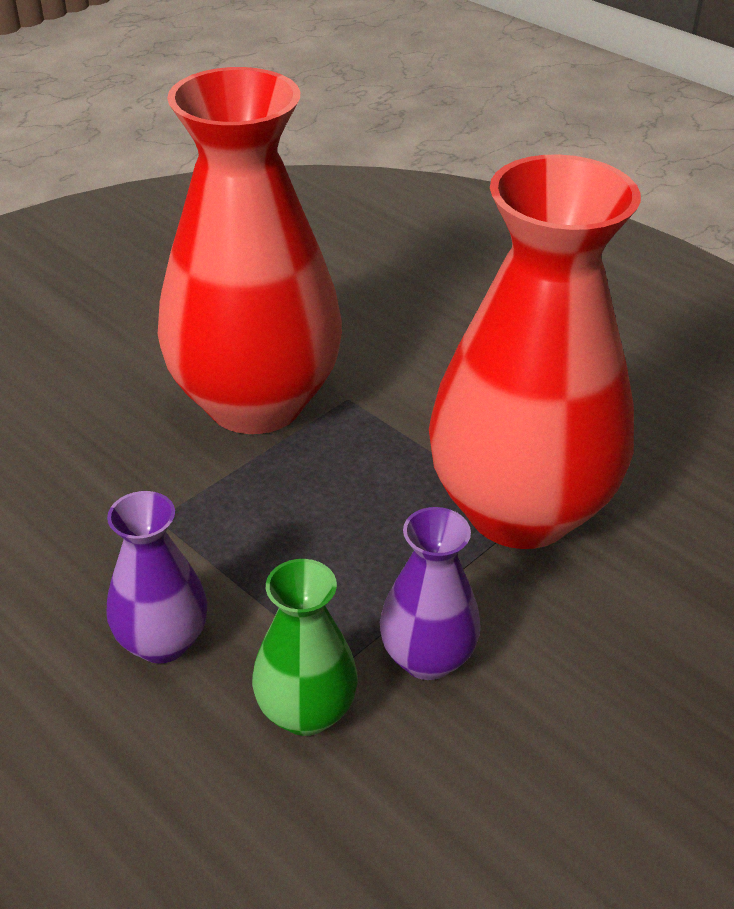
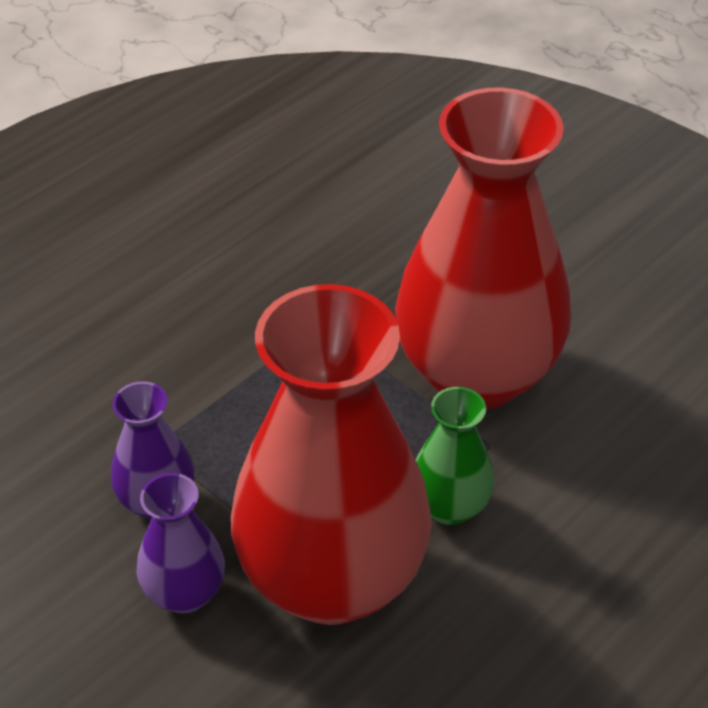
camera: 90 degrees right, 5 degrees up
(162, 642) = (188, 340): purple vase -> purple vase (185, 593)
(306, 711) = (113, 426): green vase -> green vase (450, 506)

